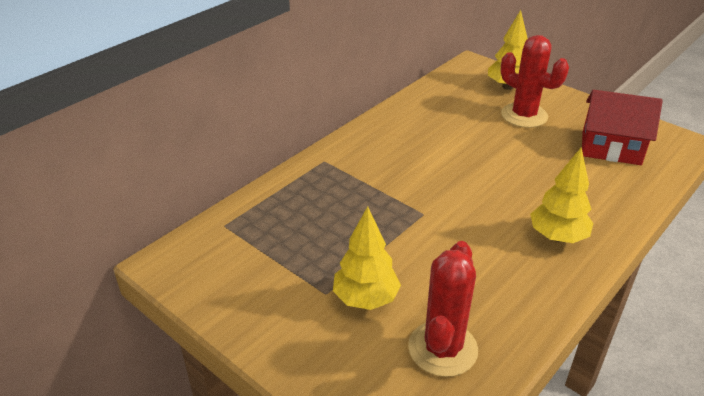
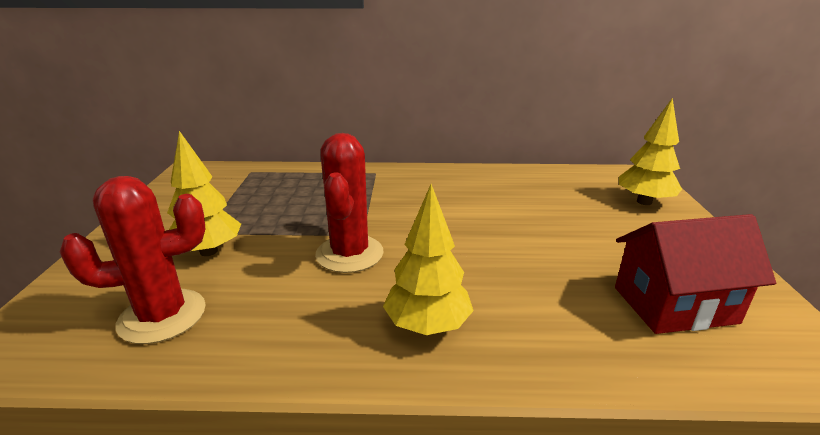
camera: 50 degrees right, 10 degrees down
(524, 115) = (614, 227): red cactus -> red cactus (349, 254)
(611, 148) = (674, 305): red house -> red house turned 75 degrees counterclockwise

